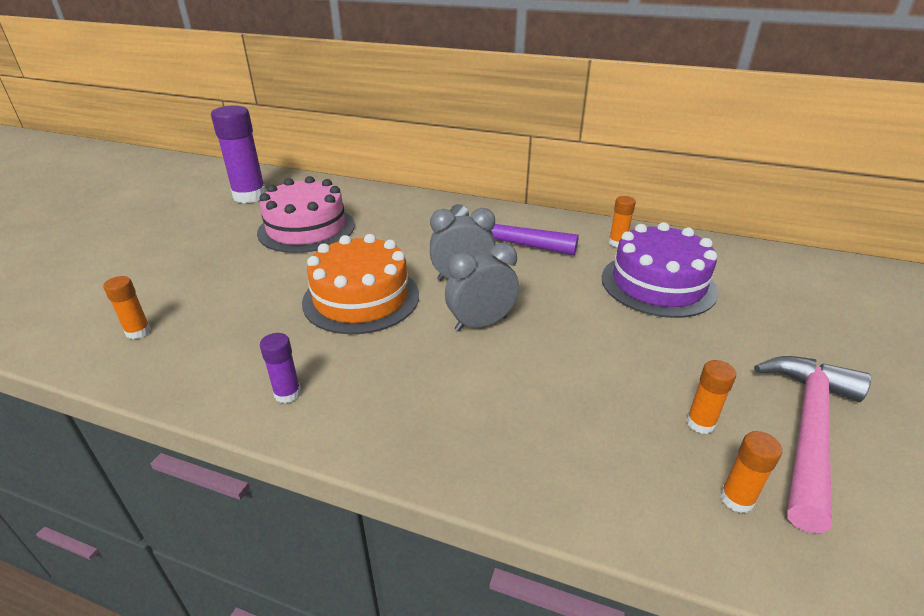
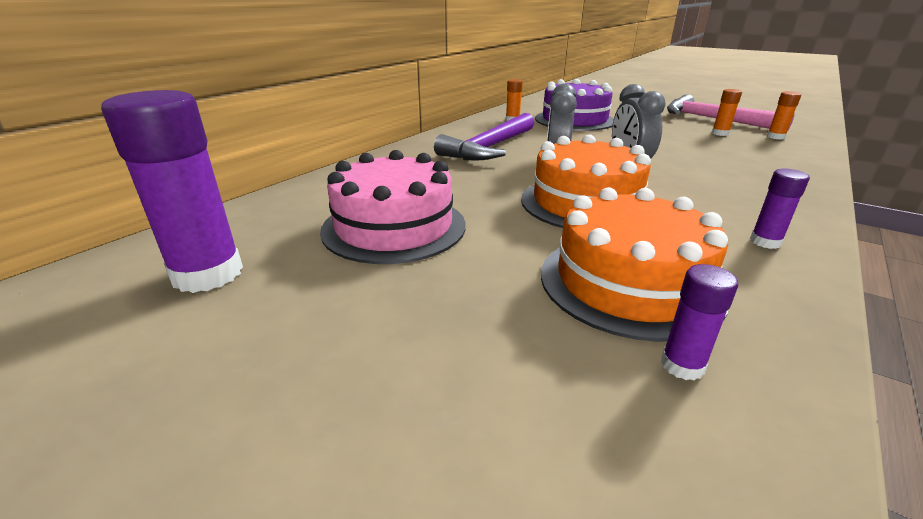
camera: 75 degrees left, 5 degrees down
(138, 332) = (682, 365): orange glue stick -> purple glue stick
(225, 317) = (629, 283): none -> orange cake

